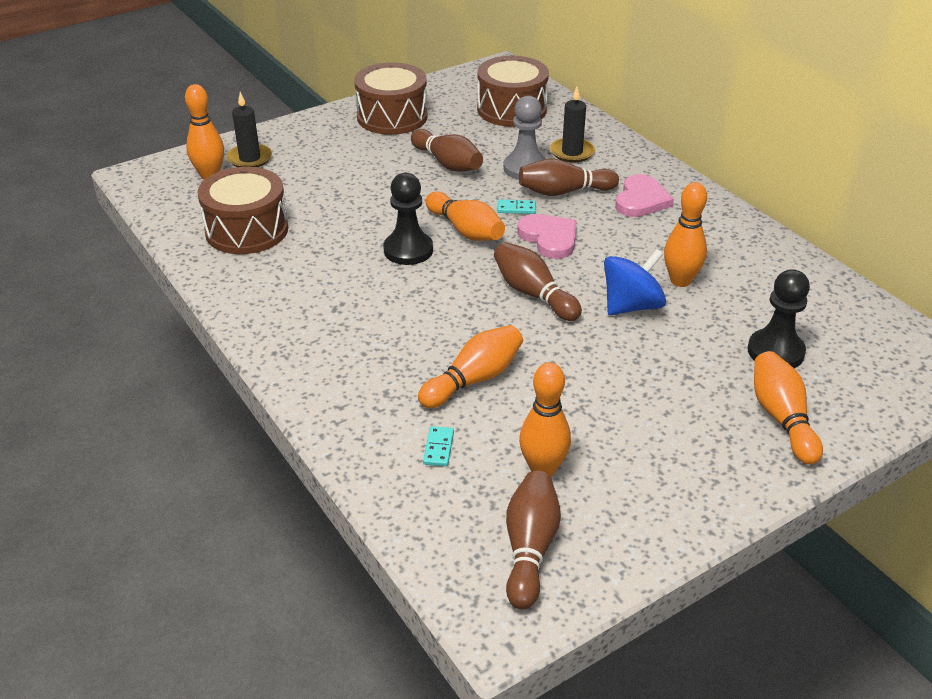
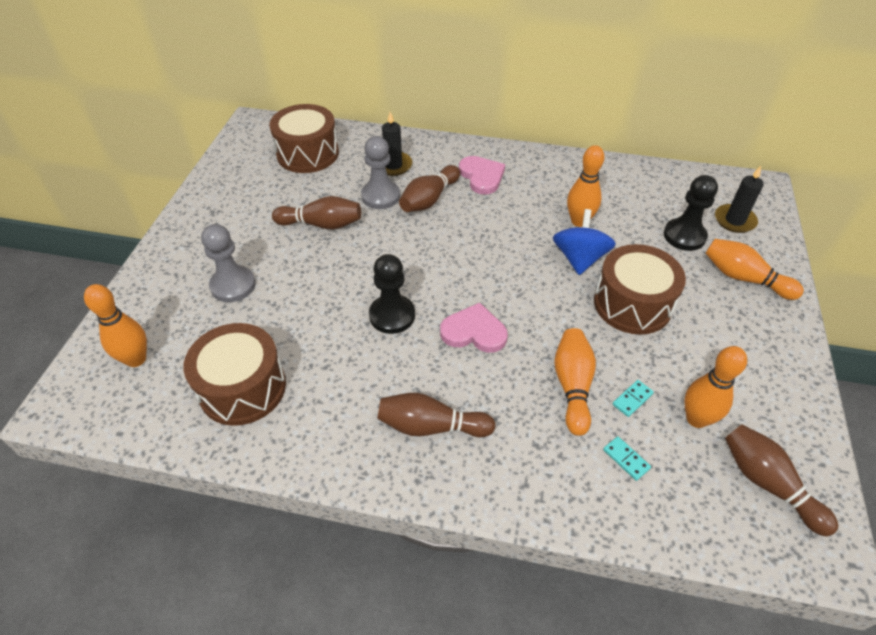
camera: 45 degrees left, 10 degrees up
(250, 158) = (152, 319): black candle -> black candle (734, 220)
(327, 168) = (233, 285): none -> grey pawn
(392, 117) = (225, 209): brown drum -> brown drum (632, 304)
(465, 230) = (408, 271): orange bowling pin -> none
(516, 208) = (417, 232): turquoise domino -> turquoise domino (632, 399)
(533, 294) = (516, 291): brown bowling pin -> brown bowling pin (431, 426)
(549, 238) = (468, 241): pink heart -> pink heart (474, 332)

